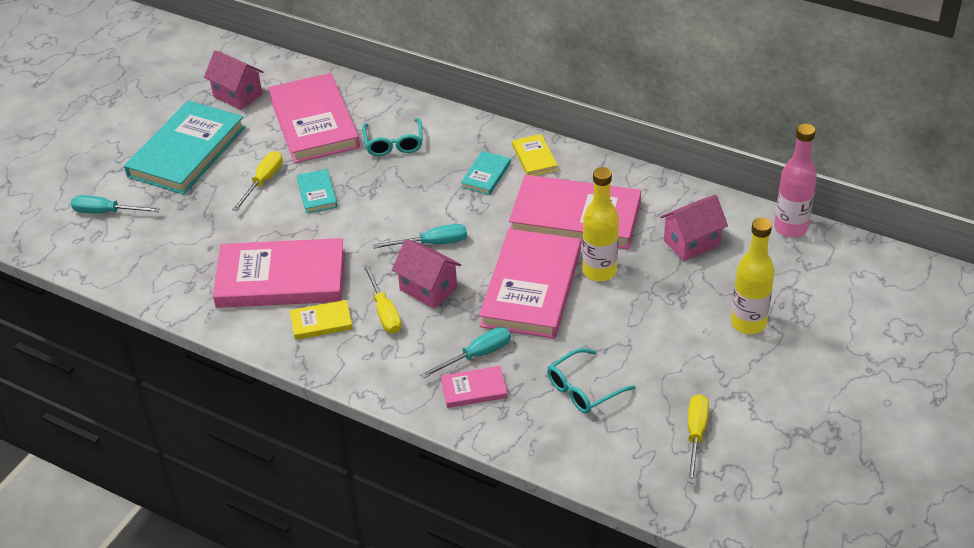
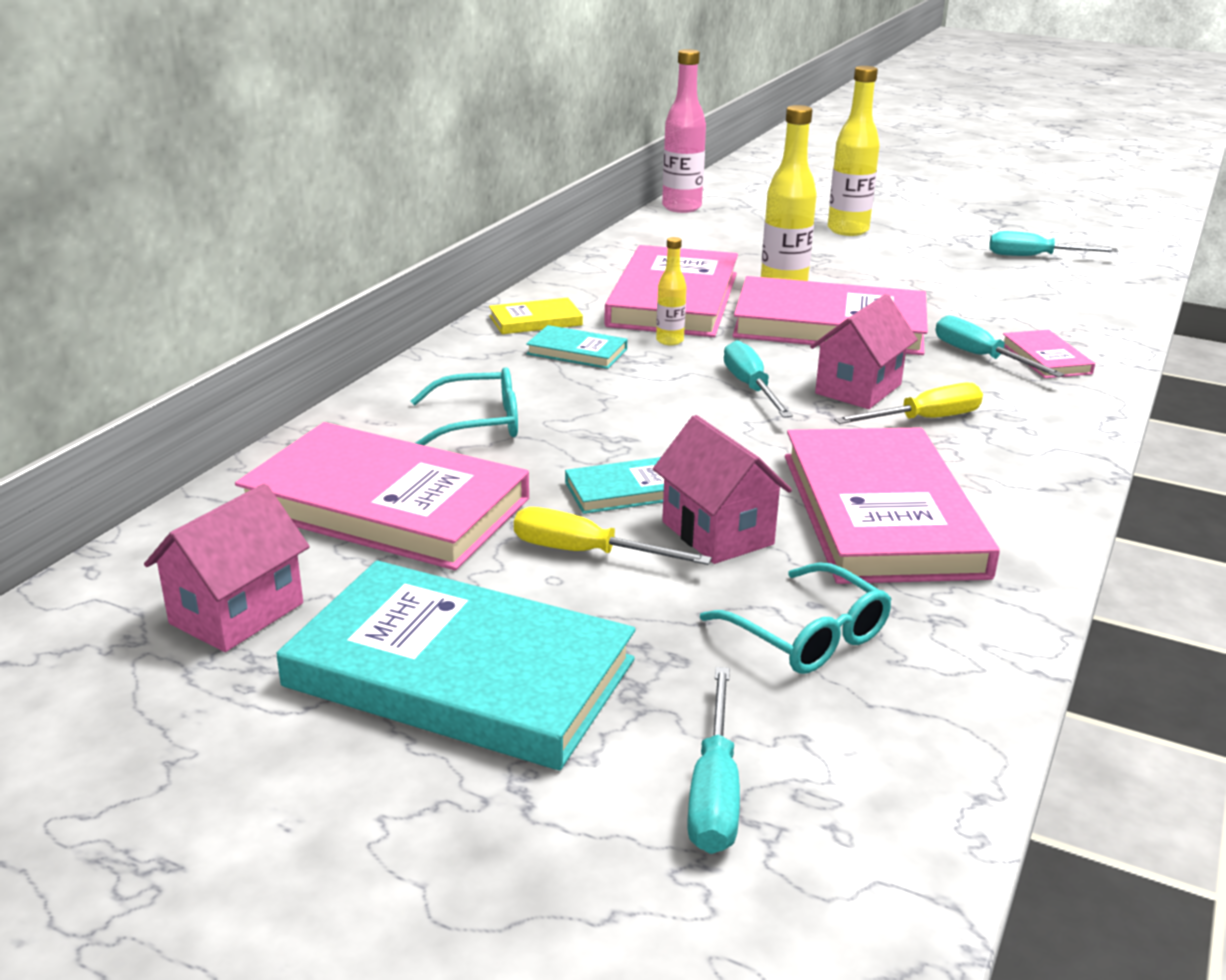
camera: 95 degrees left, 15 degrees down
(314, 122) = (386, 505): pink book -> pink book turned 45 degrees clockwise
(321, 322) = (975, 470): yellow book -> none
(503, 213) = (669, 341): none -> yellow bottle
(583, 389) = (1002, 302): turquoise glasses -> turquoise glasses (808, 636)
(691, 243) = (716, 246): pink house -> pink house (717, 533)
(696, 435) = (1034, 257): yellow screwdriver -> turquoise screwdriver

